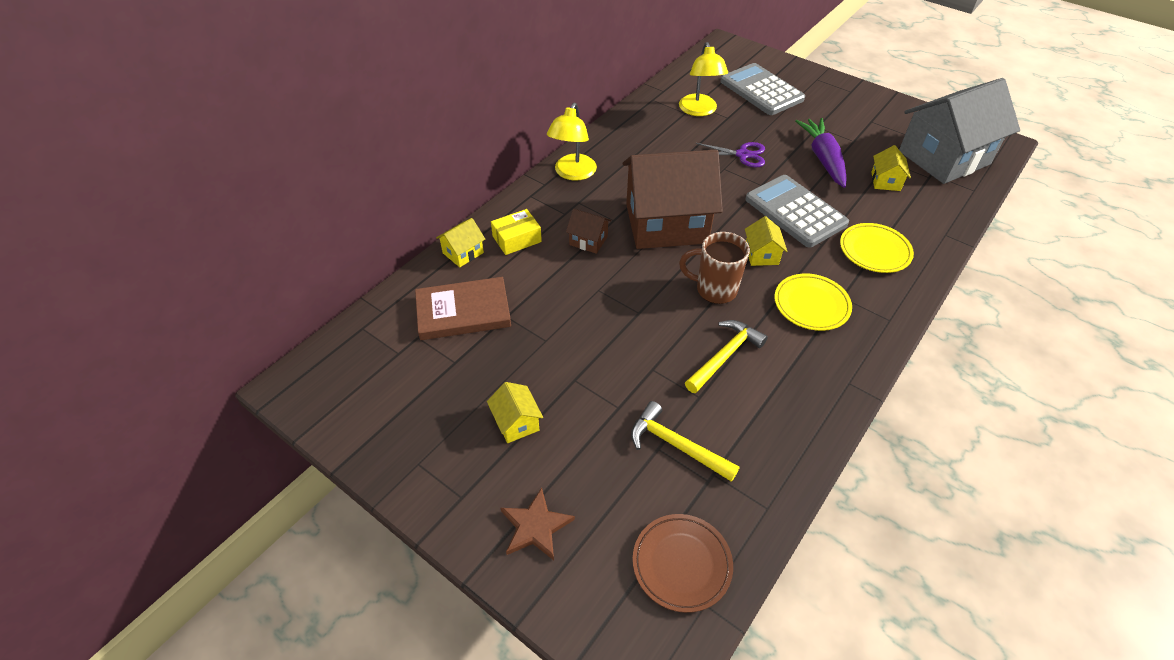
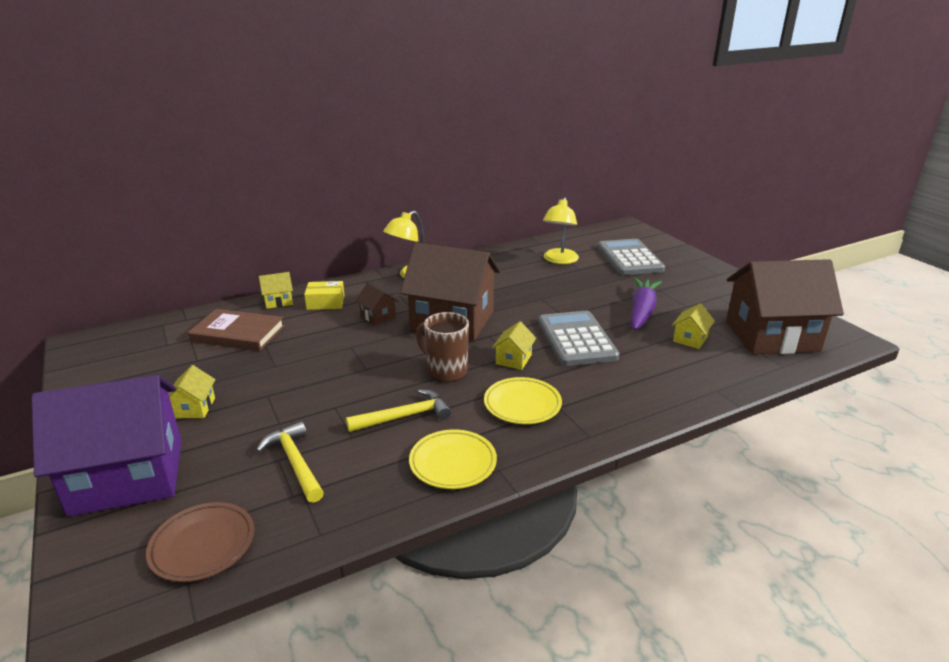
camera: 25 degrees right, 20 degrees down
(535, 526) = (128, 476): brown star -> purple house
(742, 155) = (568, 293): purple scissors -> none
(874, 251) = (626, 384): yellow plate -> yellow plate (453, 463)
(944, 157) = (771, 336): grey house -> brown house

